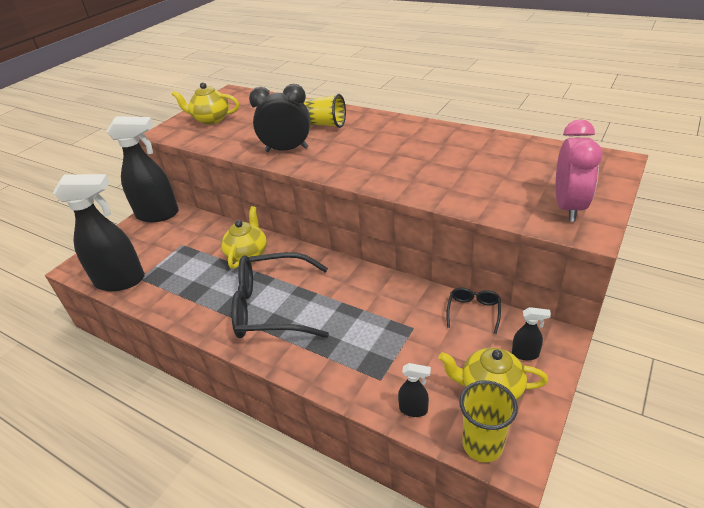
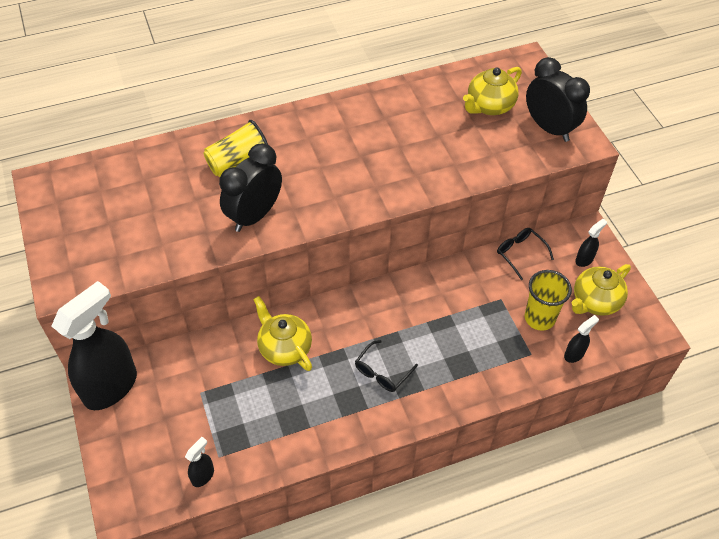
camera: 55 degrees left, 15 degrees up
(121, 281) = (203, 475): black spray bottle -> black spray bottle, size x0.42
(211, 119) = (93, 233): yellow teapot -> yellow teapot (489, 106)
(273, 307) = (382, 372): black glasses -> black glasses, size x0.45
(482, 445) = (631, 340): yellow cup -> yellow cup (539, 318)
(568, 207) = (549, 128): pink clock -> black clock

